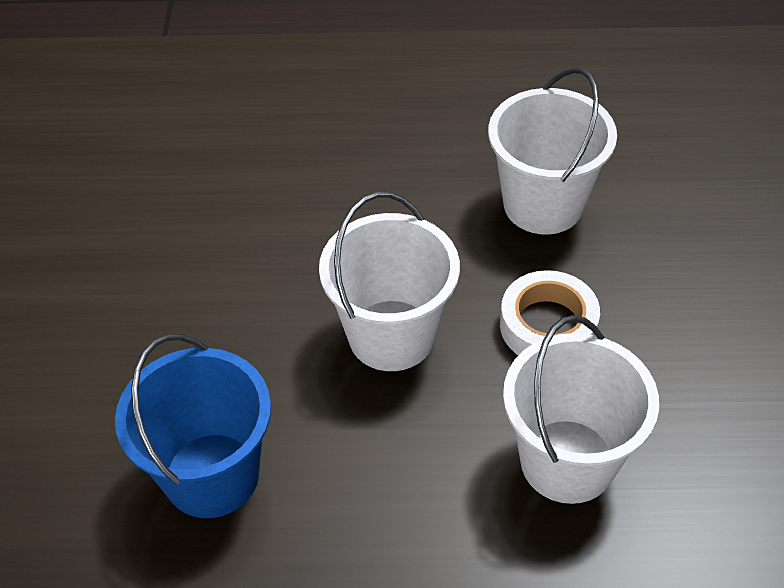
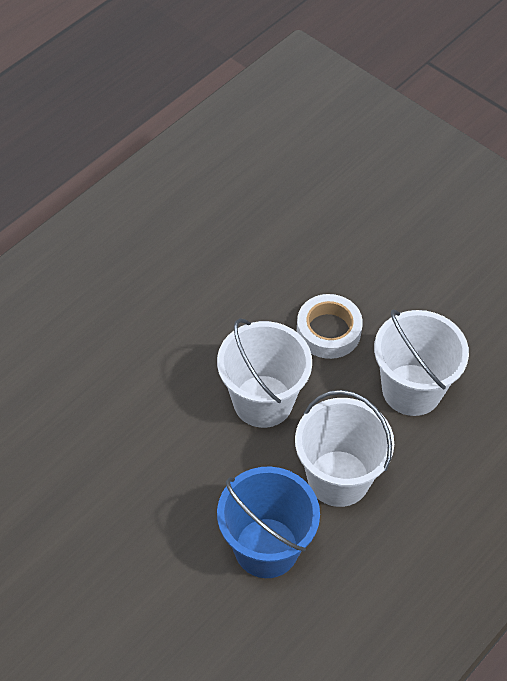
camera: 50 degrees left, 5 degrees up
(543, 204) = (251, 267): white bucket -> white bucket (338, 478)

